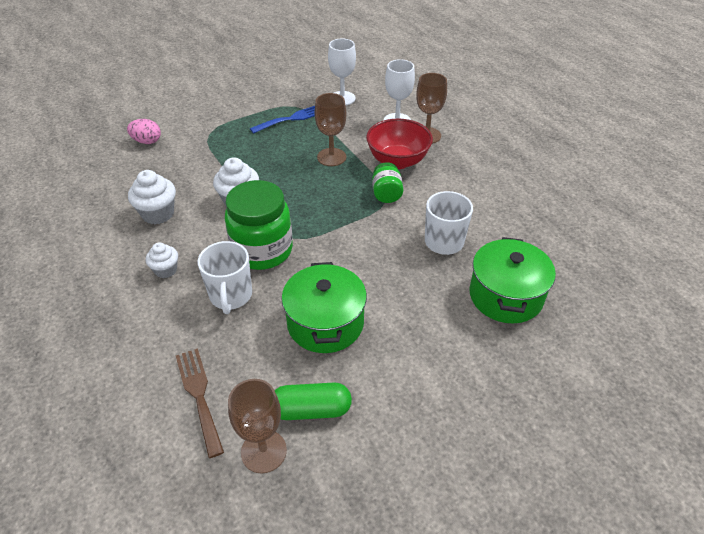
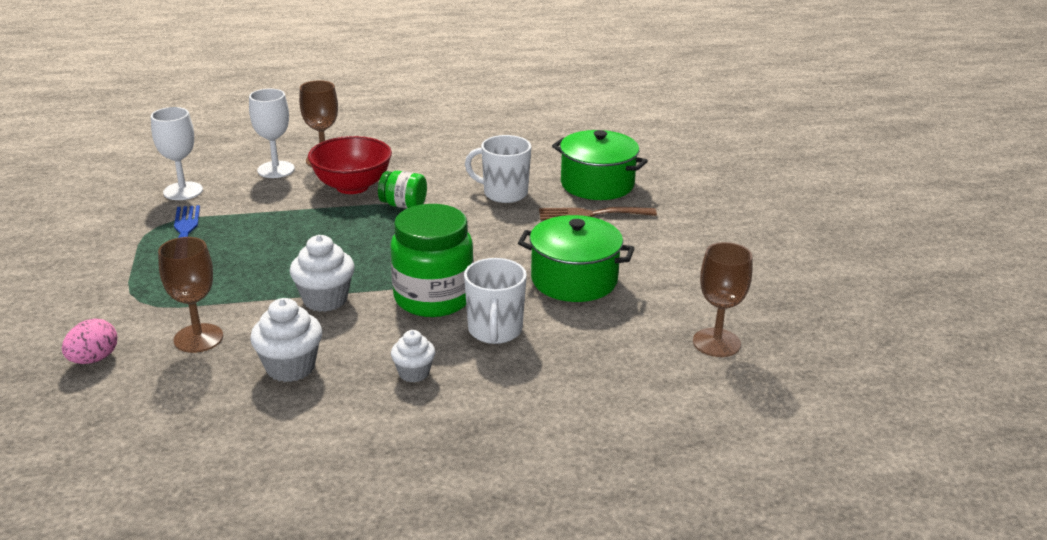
camera: 70 degrees left, 15 degrees down
(199, 395) = (630, 372): brown fork -> brown fork (591, 214)
(231, 296) = (495, 331): white mug -> white mug turned 75 degrees clockwise
(311, 410) = (679, 308): green capsule -> none
(331, 157) = (301, 223): brown goblet -> brown goblet (198, 338)

